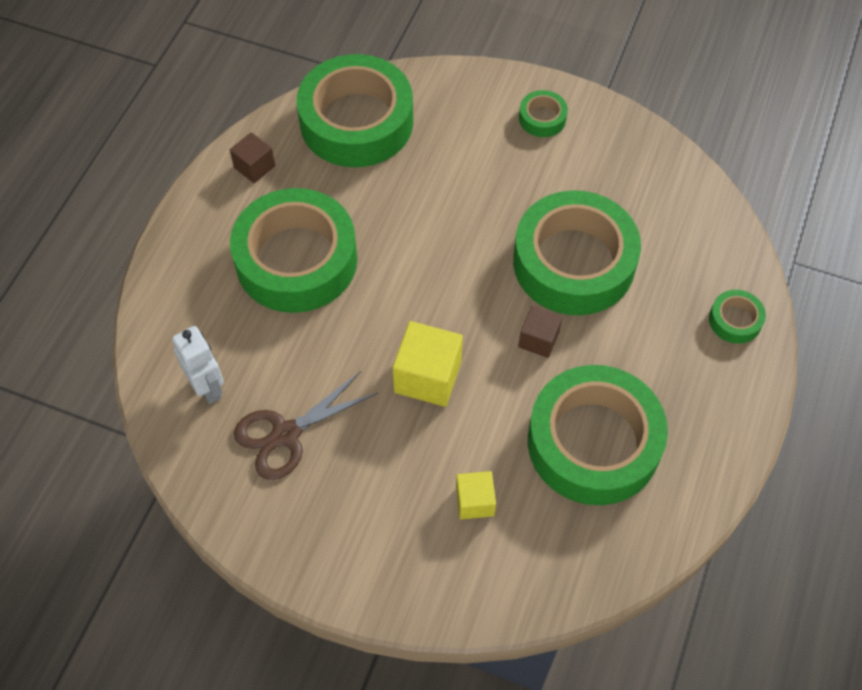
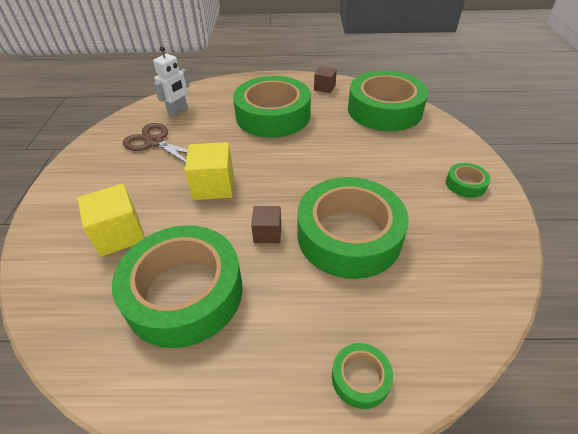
camera: 70 degrees right, 15 degrees down
(475, 501) = (119, 234): yellow cube -> yellow cube, size x1.66

